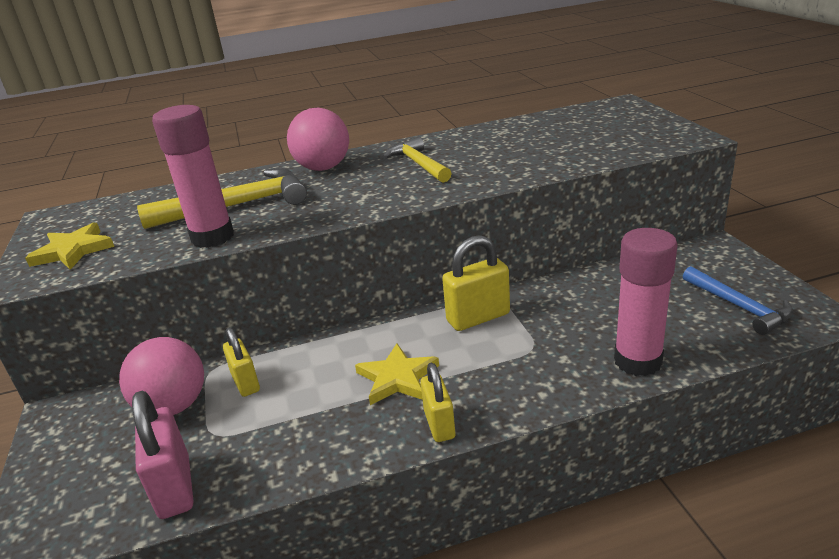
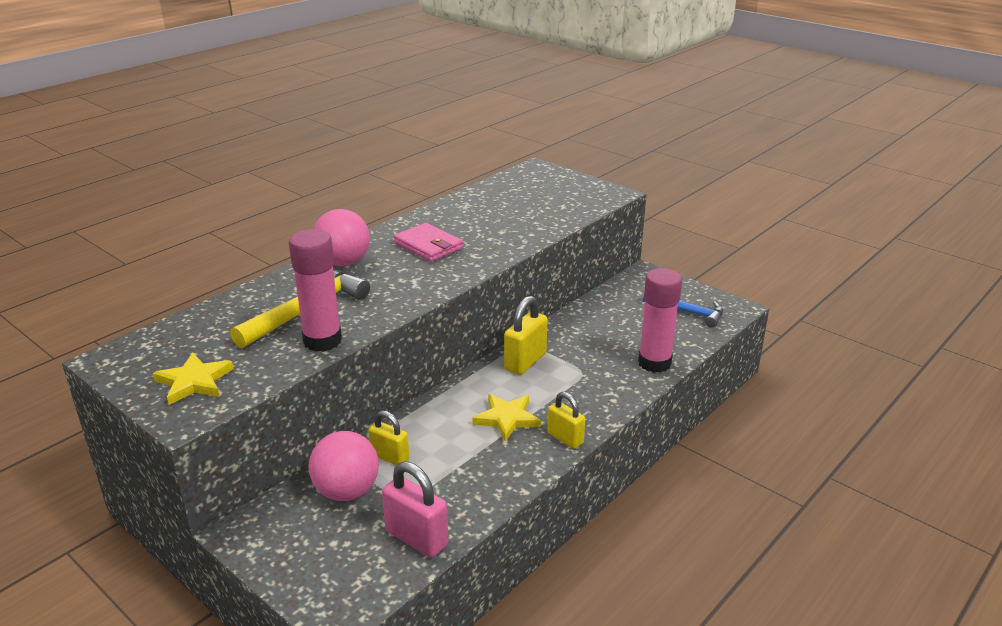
camera: 35 degrees left, 0 degrees up
(419, 164) = (428, 246): yellow hammer -> pink wallet

